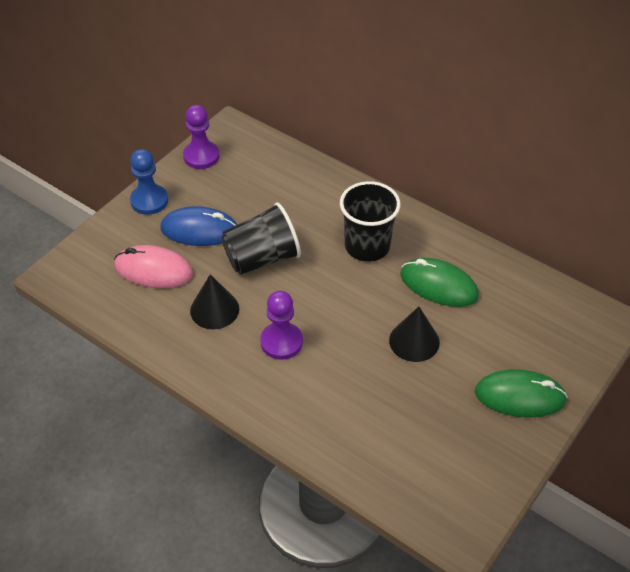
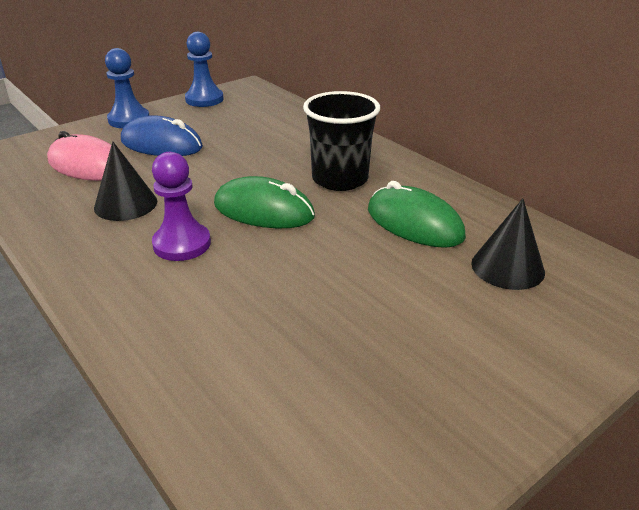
camera: 15 degrees right, 15 degrees down
(201, 156) = (204, 99): purple pawn -> blue pawn
(262, 258) = (212, 172): black cup -> none
(414, 341) = (356, 271): black cone -> black cone (507, 267)
(520, 396) = (495, 361): green mouse -> green mouse (263, 210)

